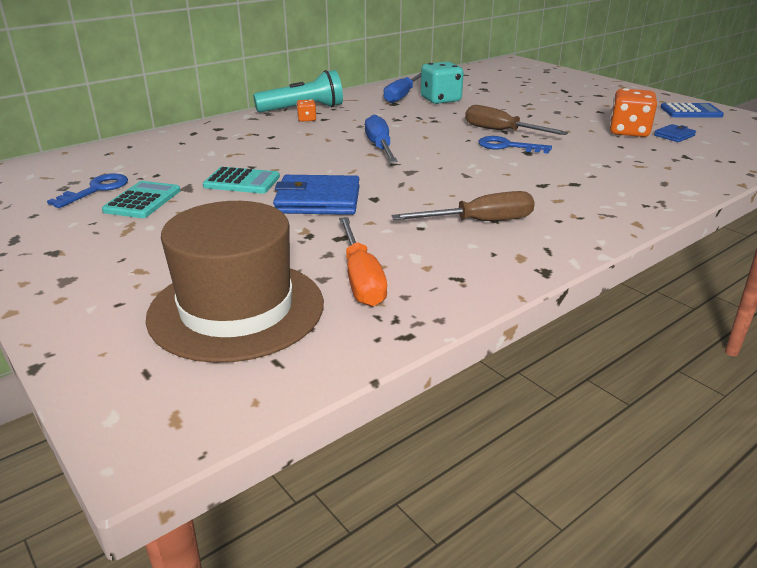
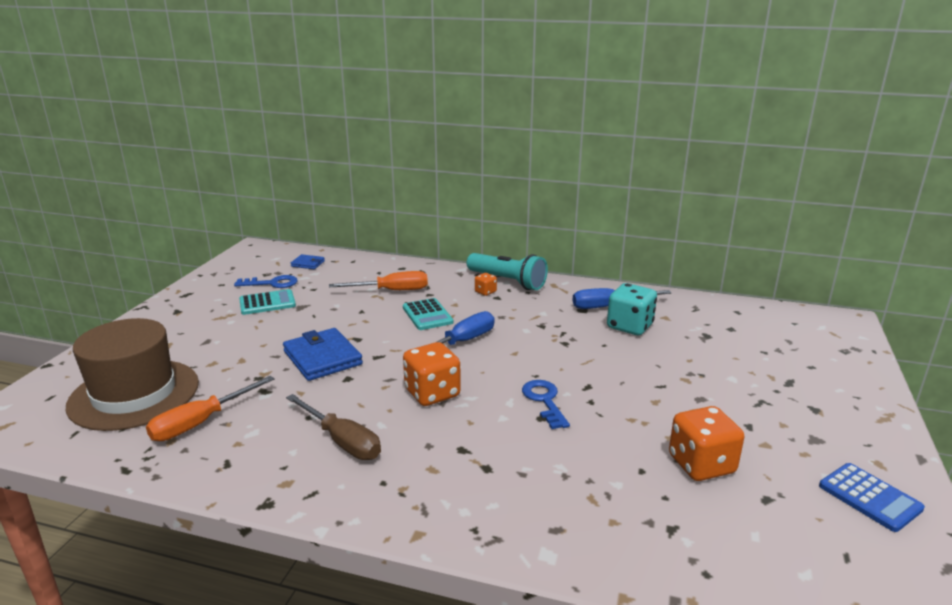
camera: 55 degrees right, 5 degrees down
(234, 147) = (391, 291): none -> orange screwdriver
(242, 182) = (329, 319): turquoise calculator -> turquoise calculator (427, 315)
(447, 175) = (432, 393): none -> orange dice
(501, 131) = (583, 385): brown screwdriver -> none
(674, 135) = (740, 503): blue wallet -> blue wallet (308, 264)

